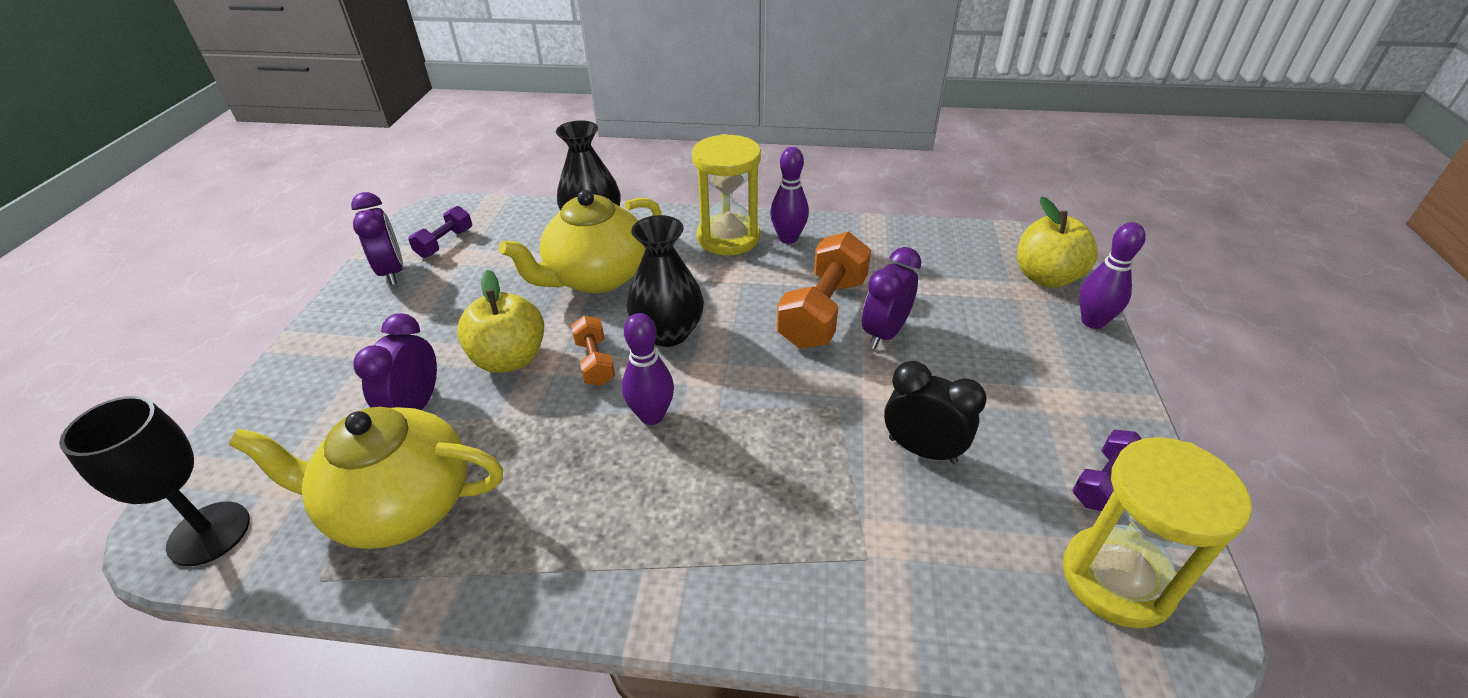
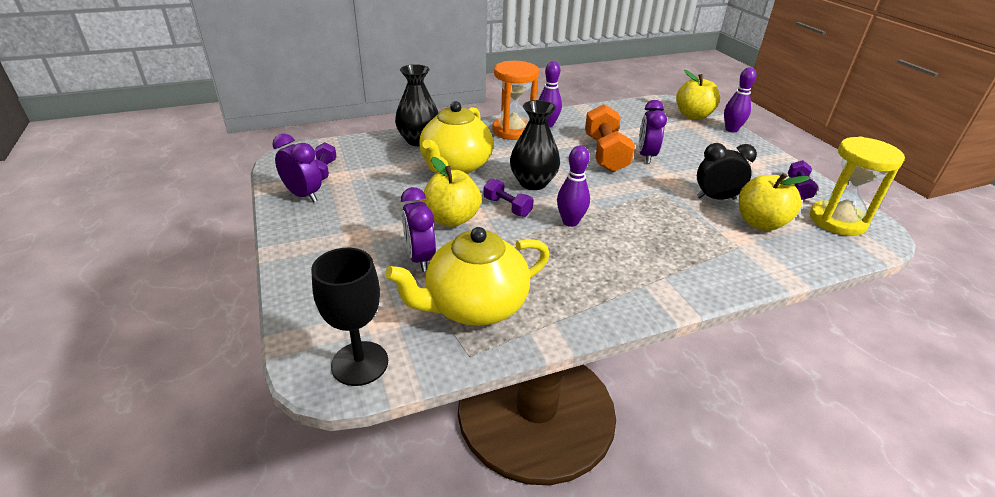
camera: 30 degrees left, 5 degrees down
(595, 362) = (507, 207): orange dumbbell -> purple dumbbell
(728, 238) = (513, 131): yellow hourglass -> orange hourglass
(954, 527) = (760, 223): none -> yellow apple

